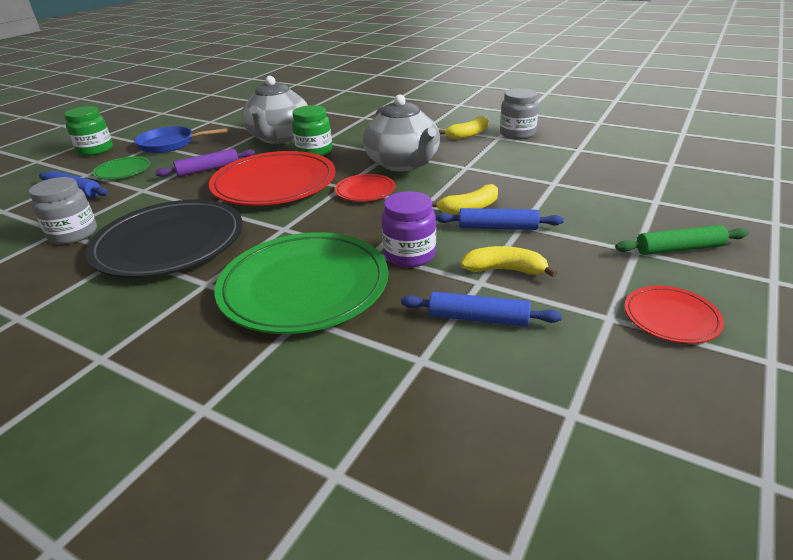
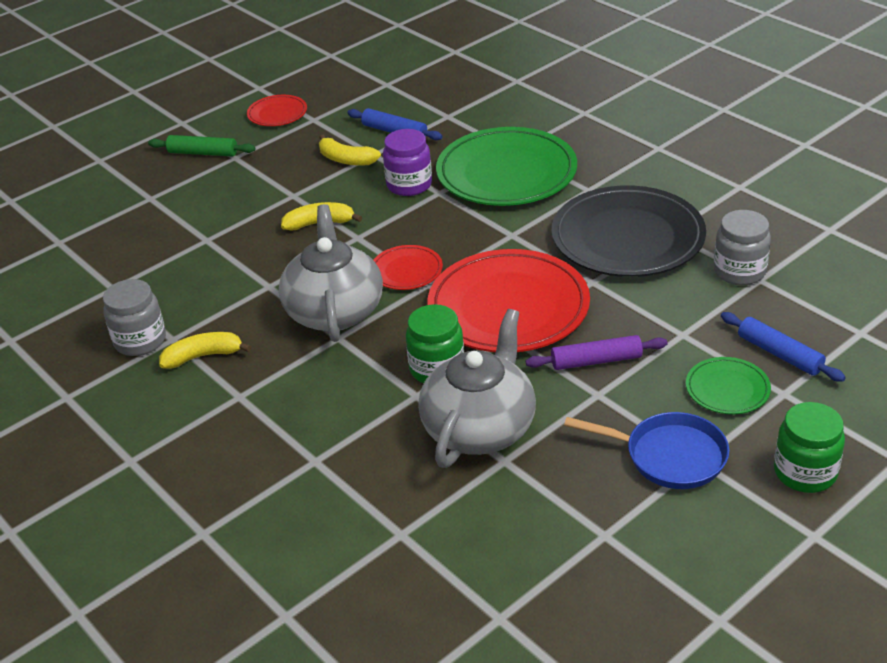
camera: 160 degrees left, 5 degrees up
(498, 227) = (314, 197): blue rolling pin -> none

